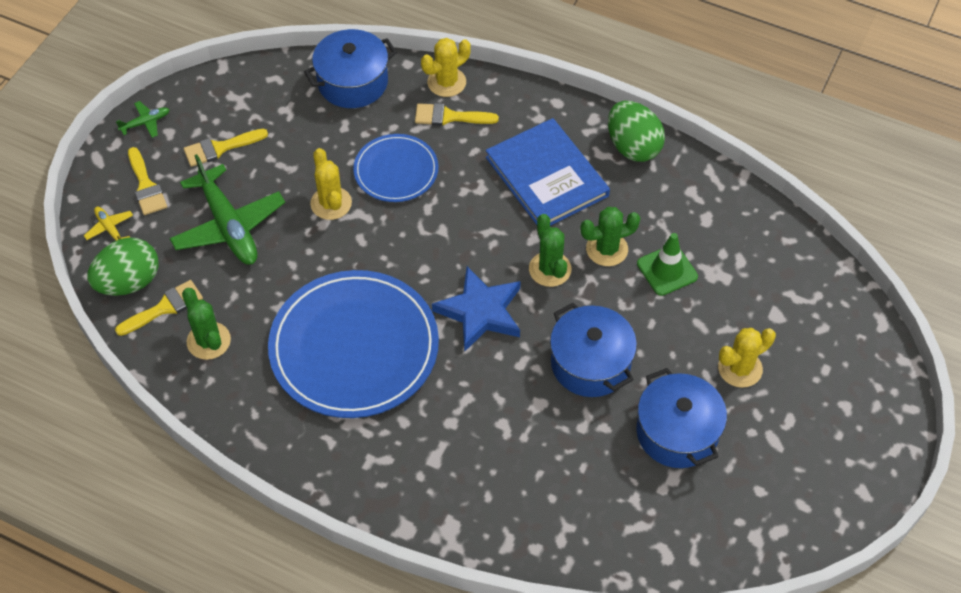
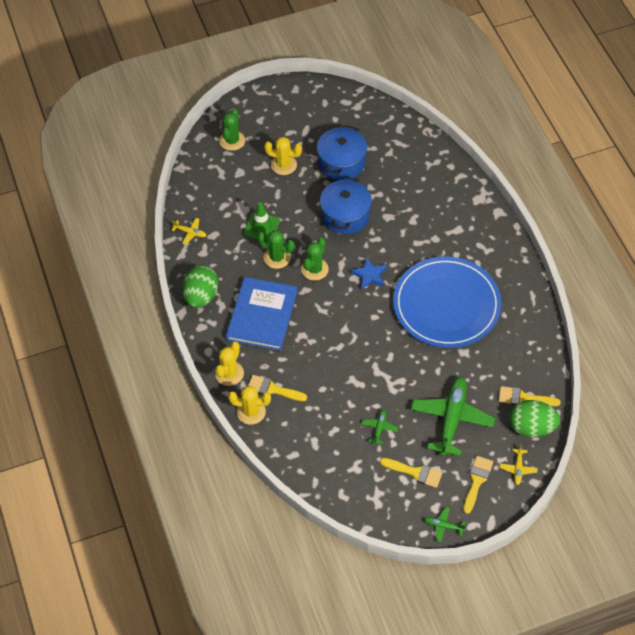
camera: 135 degrees left, 0 degrees up
(208, 341) = (515, 362): green cactus -> green cactus (232, 141)
(299, 161) = (379, 428): none -> green plane
(331, 203) = (386, 389): yellow cactus -> yellow cactus (229, 373)
(353, 82) = (301, 455): blue pot -> none
(396, 170) = (333, 380): blue plate -> none
(449, 117) = (272, 389): yellow brush -> yellow brush turned 150 degrees clockwise
(480, 312) = (369, 275): blue star -> blue star, size x0.63
(733, 201) = (190, 233): none -> yellow plane

